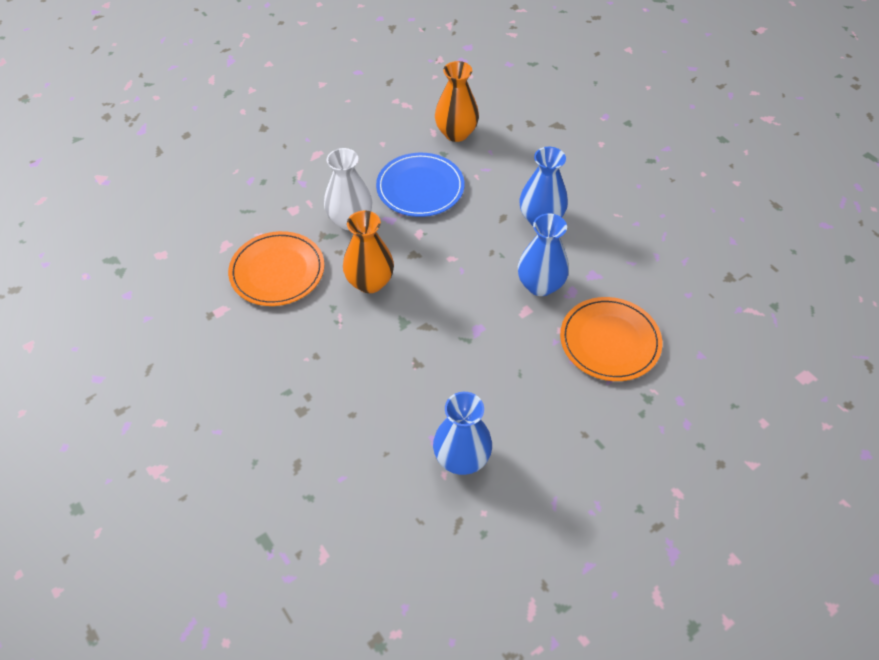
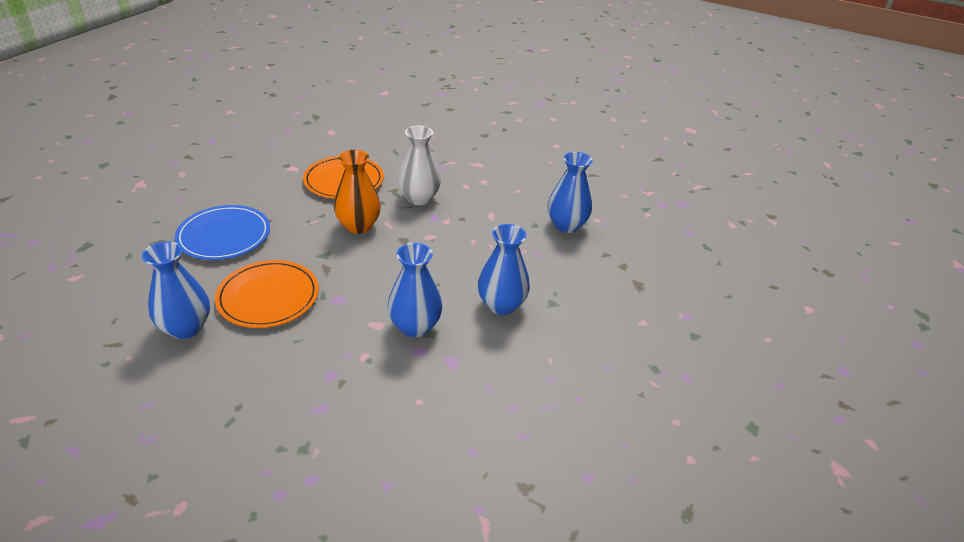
camera: 60 degrees right, 15 degrees down
(420, 187) = (483, 223): blue plate -> blue plate (224, 235)
(456, 133) = (566, 225): orange vase -> blue vase
(609, 341) = (368, 397): orange plate -> orange plate (268, 297)

